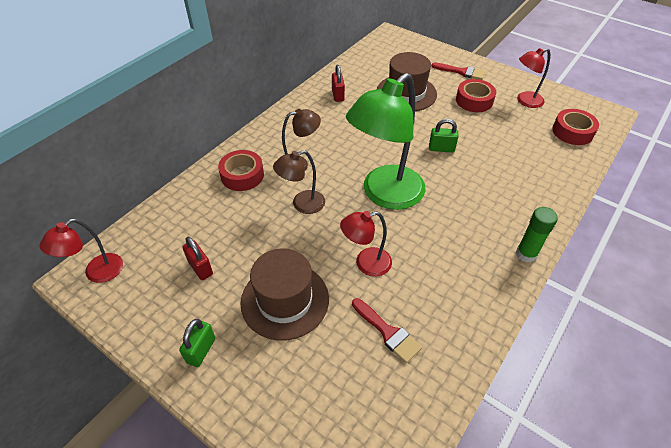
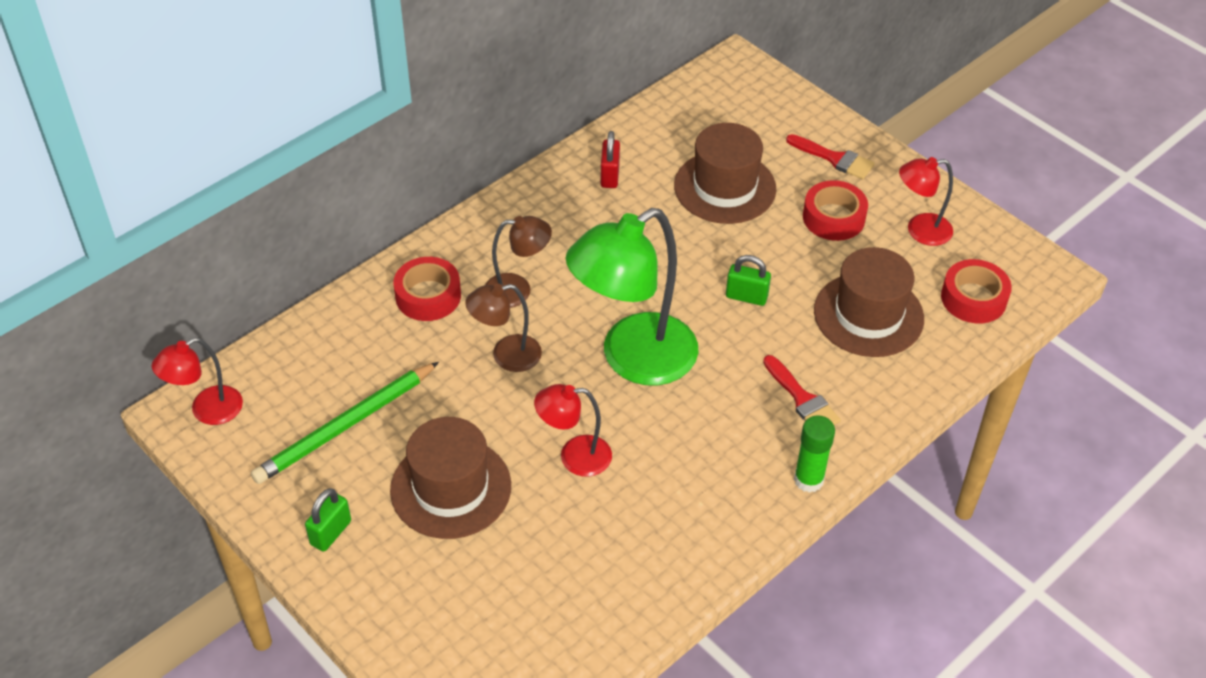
camera: 10 degrees right, 0 degrees up
(200, 268) = (345, 426): red padlock -> green pencil
(388, 332) = (576, 551): red brush -> red brush (802, 399)
(517, 149) = (868, 315): none -> brown hat

